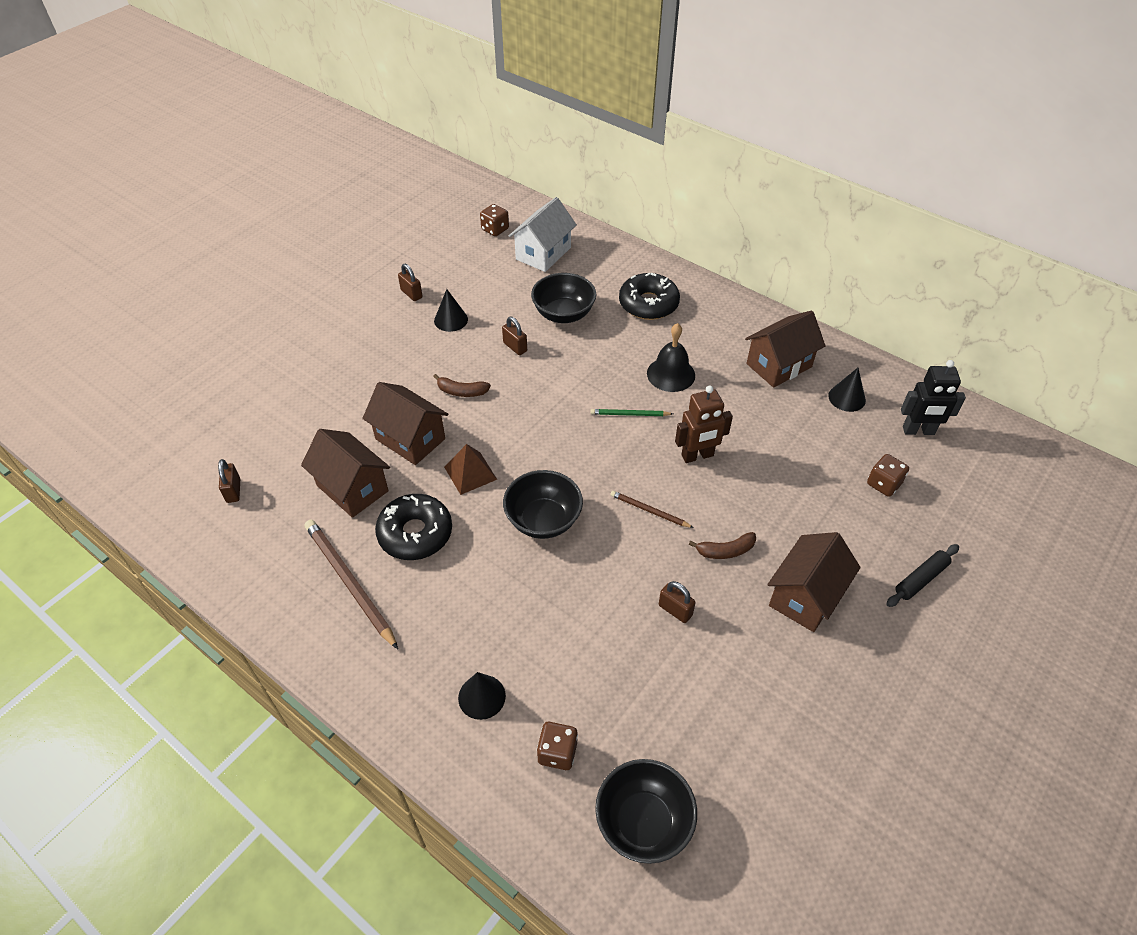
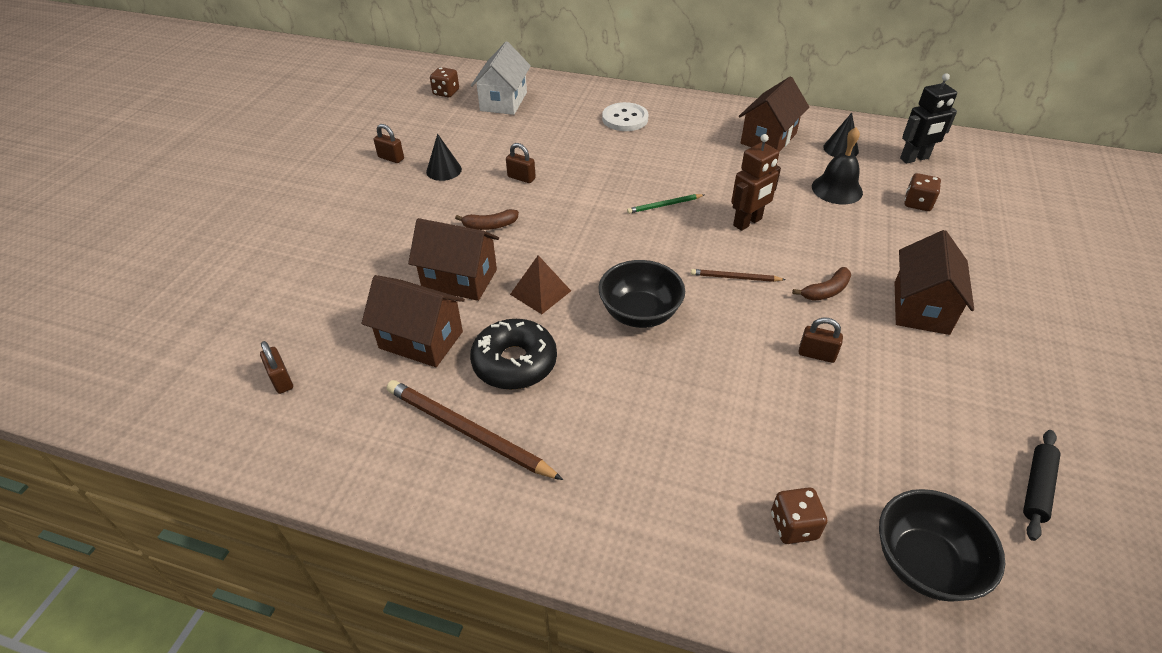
camera: 20 degrees left, 5 degrees down
(481, 696) = (680, 498): black cone -> none
(563, 314) = (552, 142): black bowl -> none
(648, 304) = (625, 119): black donut -> white button
(671, 374) = (680, 166): black bell -> black bell (837, 189)
(921, 579) = (1002, 266): black rolling pin -> black rolling pin (1037, 488)

